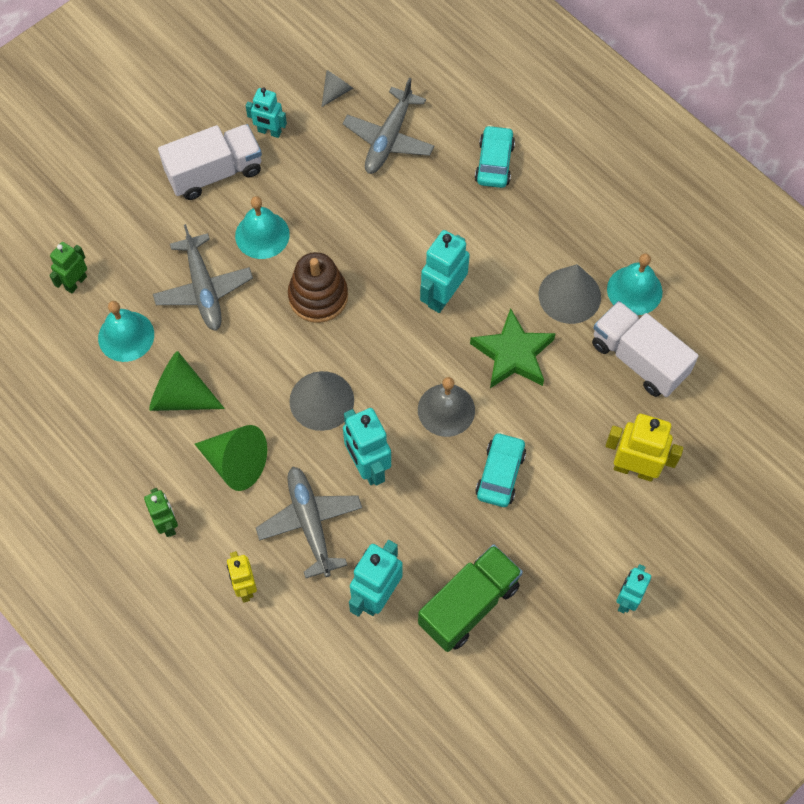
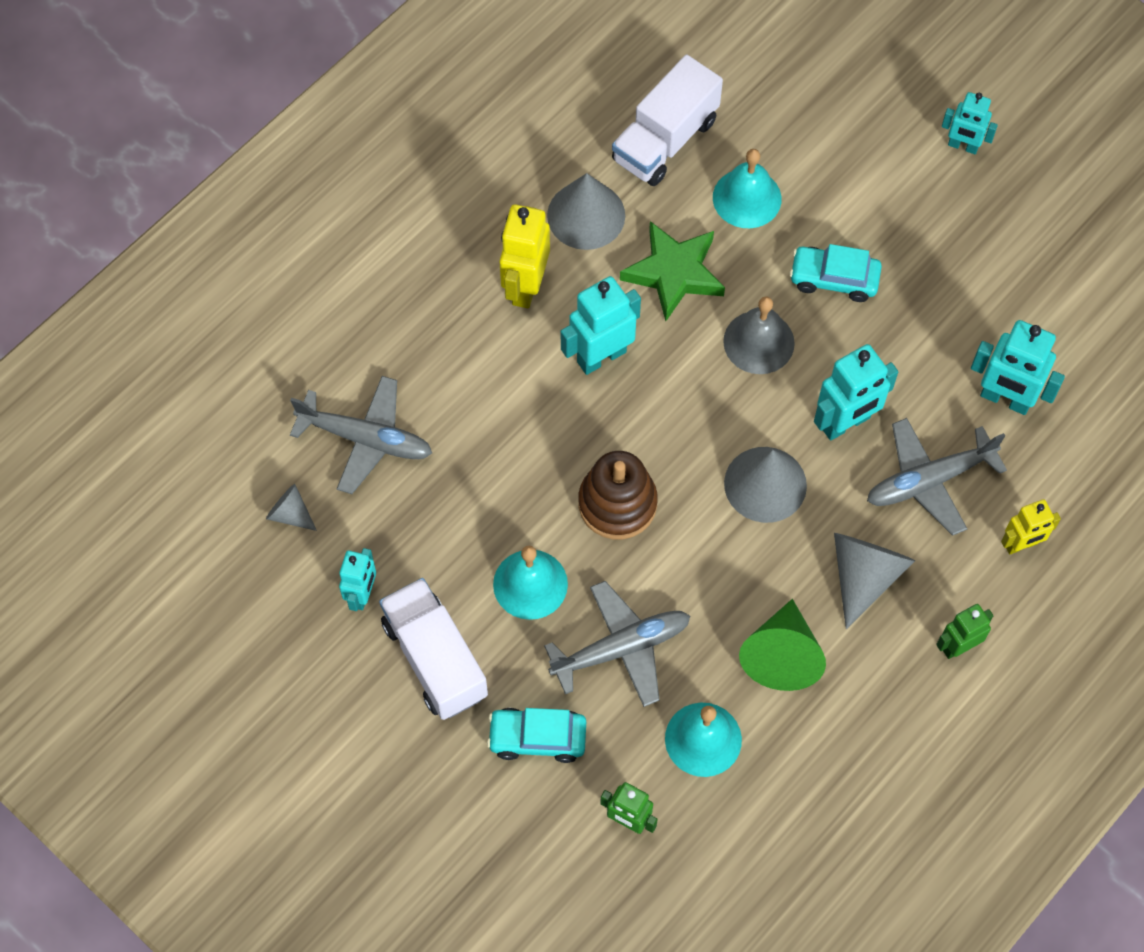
camera: 95 degrees left, 0 degrees up
(236, 463) = (864, 575): green cone -> grey cone
(443, 296) = (601, 356): turquoise robot -> turquoise robot turned 120 degrees clockwise
(469, 605) = (999, 302): green truck -> none
(494, 163) = (396, 309): turquoise car -> turquoise car (537, 738)
(634, 290) = (571, 146): turquoise bell -> turquoise bell (747, 198)
(634, 469) = (806, 142): yellow robot -> yellow robot (525, 286)

